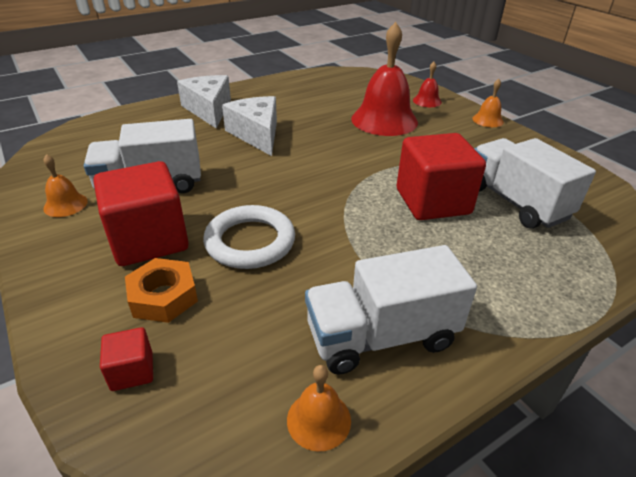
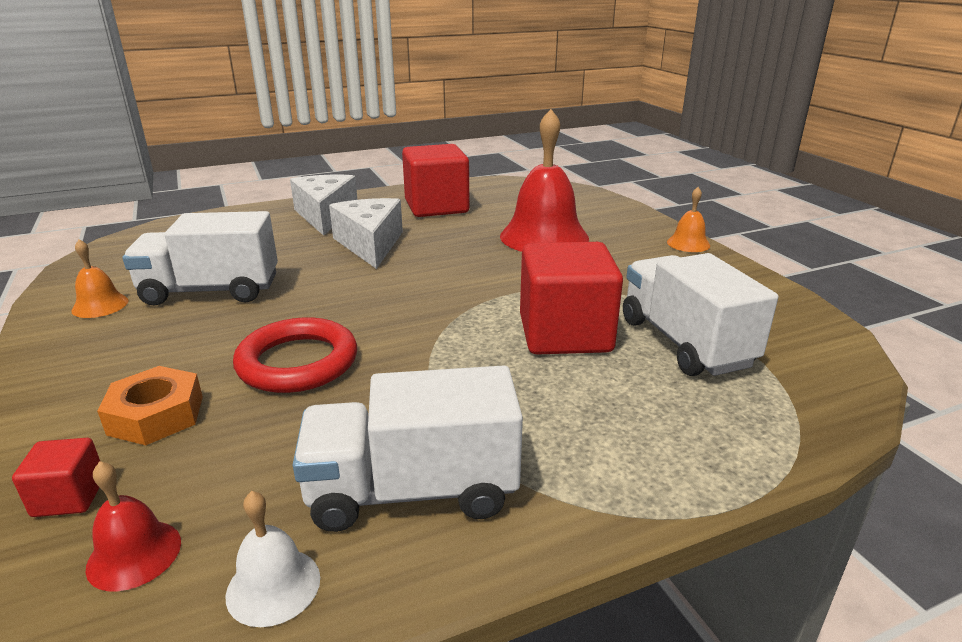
camera: 10 degrees right, 10 degrees down
(149, 240) = (175, 350): red cube -> red cube (436, 207)
(250, 242) = (297, 362): white ring -> red ring
(318, 420) = (273, 586): orange bell -> white bell
(427, 101) = (613, 218): red bell -> red bell (134, 554)

